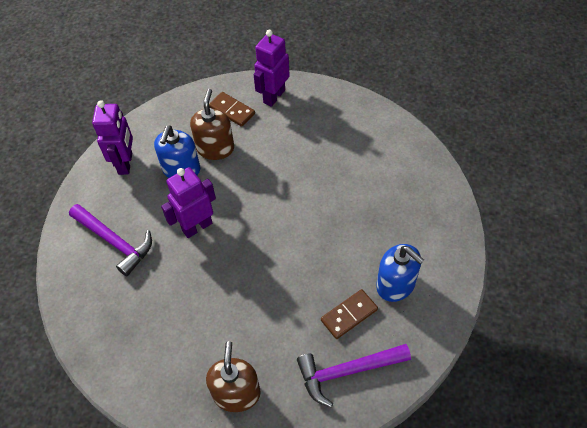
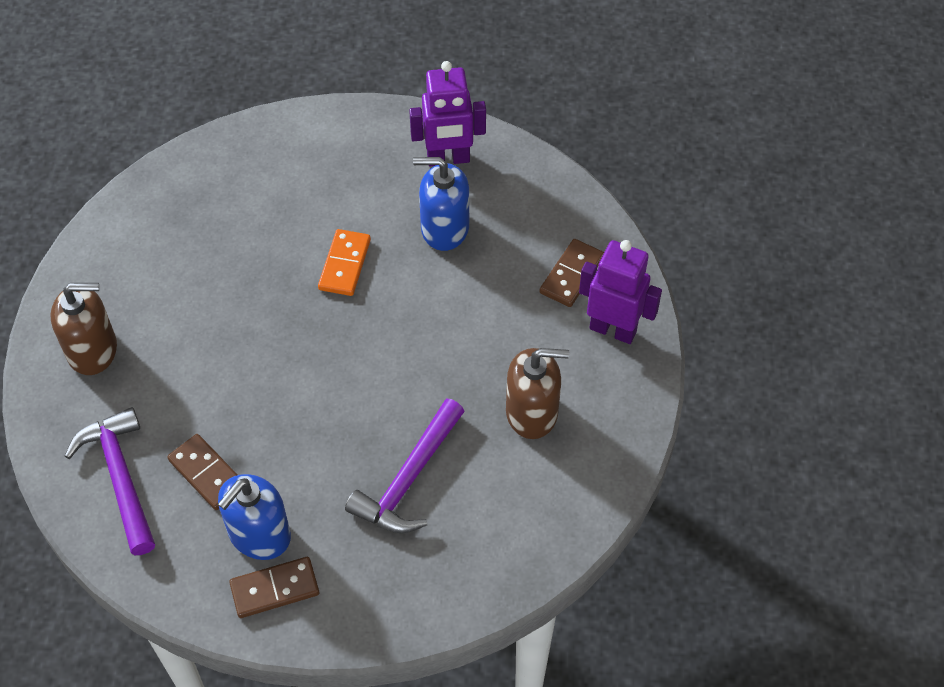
camera: 80 degrees right, 0 degrees up
(114, 242) = (313, 174): purple hammer -> purple hammer (409, 479)
(197, 226) = (345, 264): purple robot -> orange domino
(215, 148) = (491, 264): brown soap dispenser -> brown soap dispenser (532, 412)
(434, 277) = (275, 589): none -> brown domino

